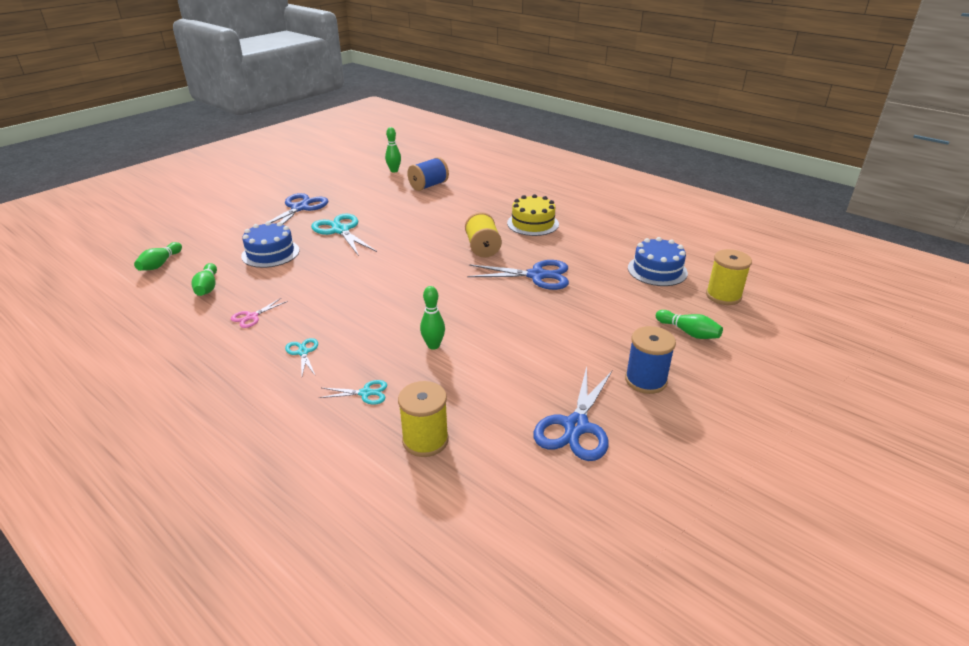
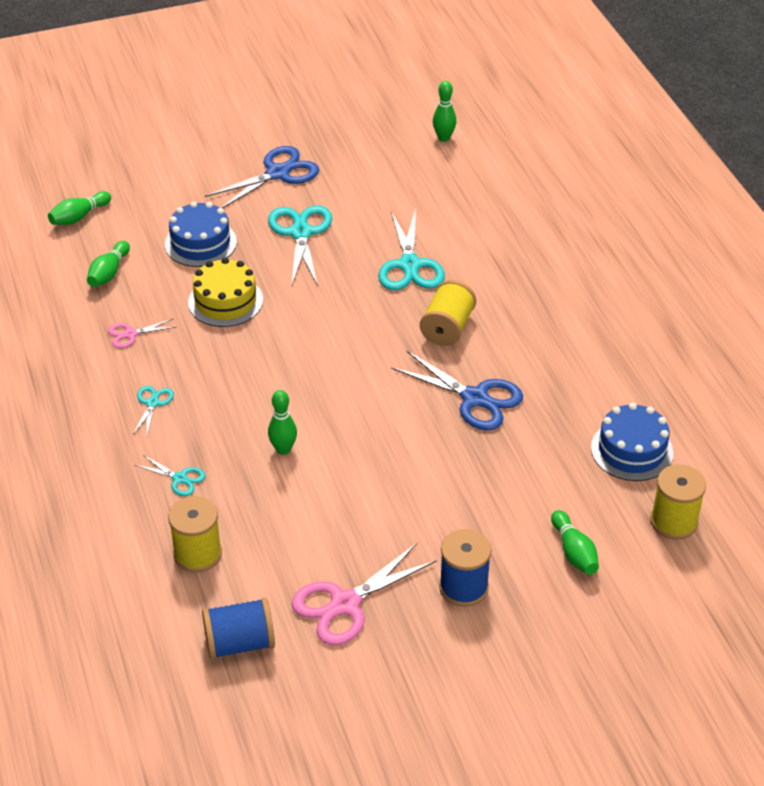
camera: 30 degrees right, 10 degrees up
(428, 186) = (467, 186): blue spool -> blue spool (240, 643)
(428, 226) = (410, 265): none -> turquoise scissors
(533, 223) = (546, 309): yellow cake -> yellow cake (225, 301)
(576, 426) = (345, 604): blue scissors -> pink scissors

